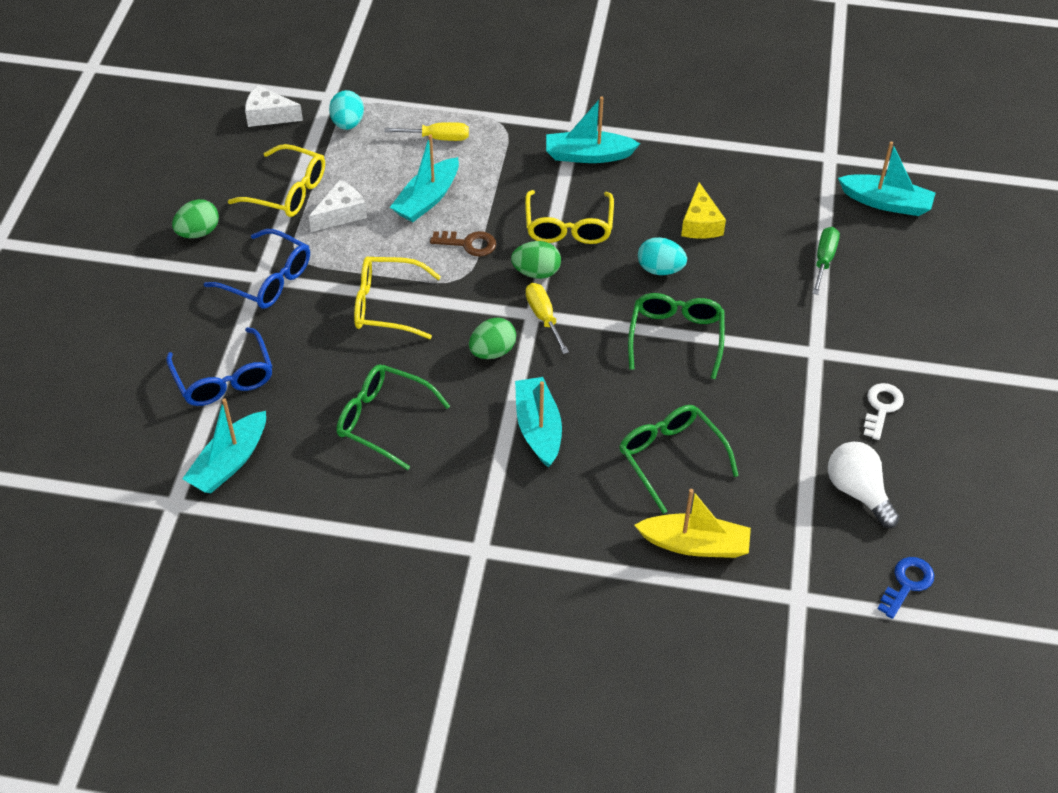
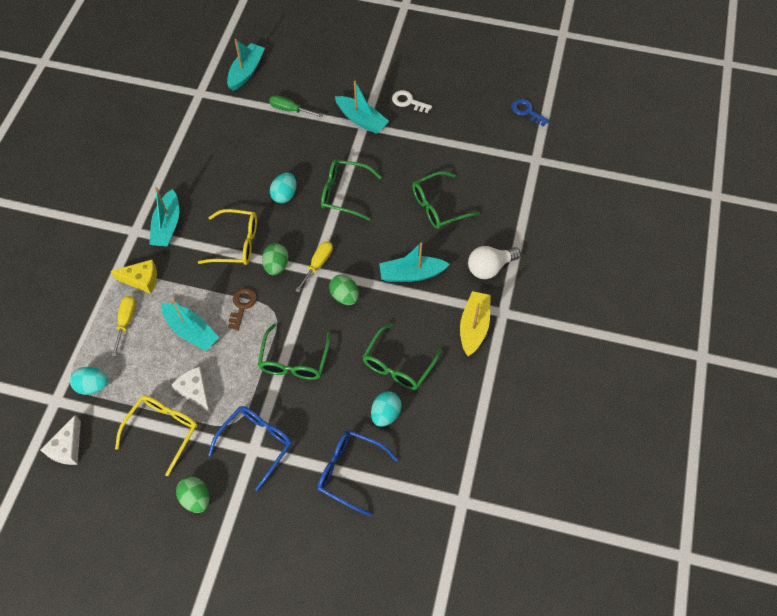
camera: 85 degrees left, 10 degrees up
(223, 378) = (351, 472): blue glasses -> blue glasses turned 135 degrees counterclockwise
(229, 462) = (428, 464): turquoise boat -> turquoise boat (361, 120)
(306, 410) = (385, 414): none -> turquoise egg
(388, 305) = (294, 360): yellow glasses -> green glasses
(543, 317) = (318, 264): yellow screwdriver -> yellow screwdriver turned 135 degrees clockwise
(695, 544) = (500, 202): yellow boat -> yellow boat (474, 327)
(700, 223) = (247, 168): yellow cheese -> yellow cheese (141, 280)
(858, 492) = (467, 122): white light bulb -> white light bulb (489, 268)

